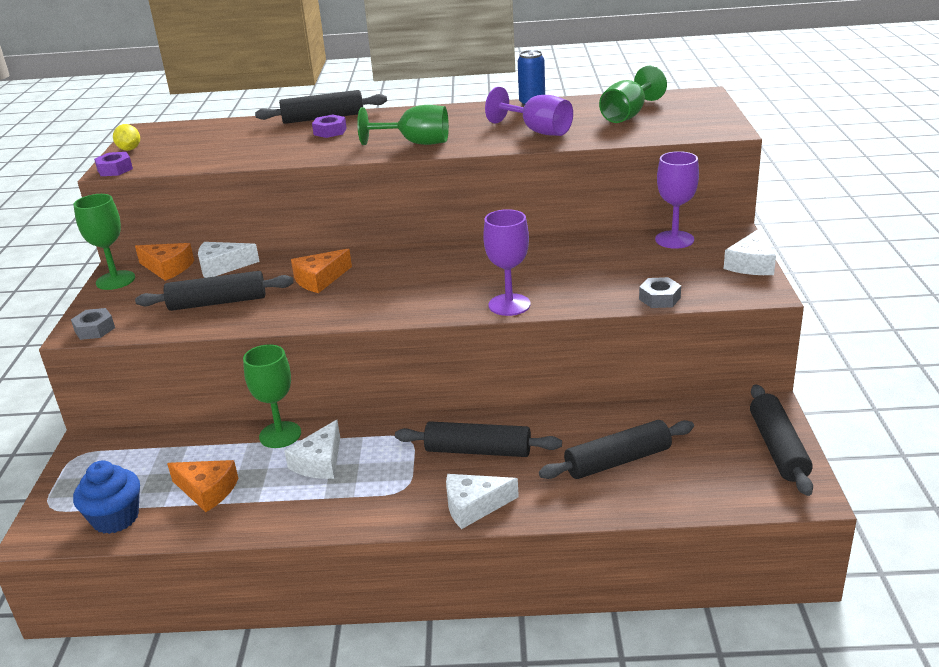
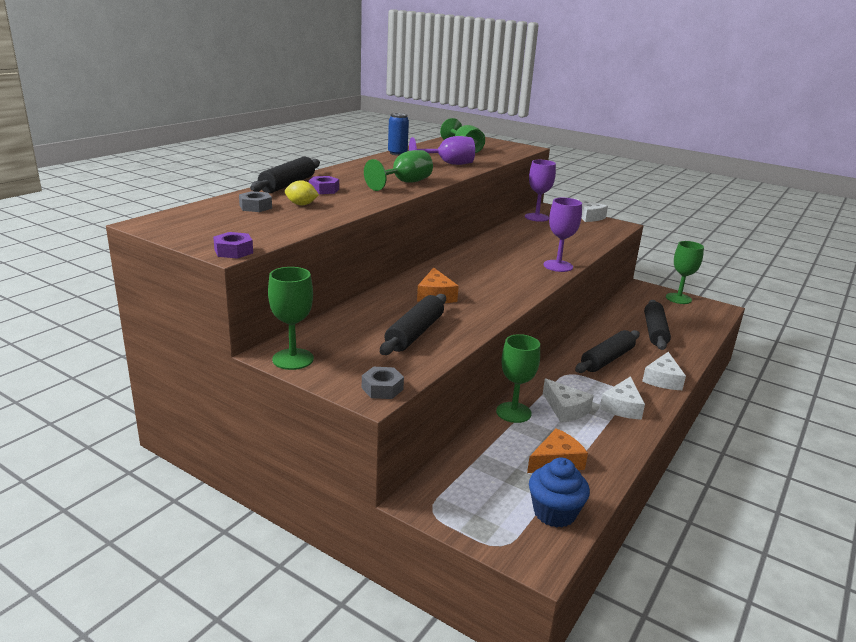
camera: 60 degrees left, 5 degrees down
(129, 149) = (190, 238): yellow lemon -> yellow lemon (301, 205)
(167, 268) = (310, 334): orange cheese -> none
(222, 267) = (350, 316): white cheese -> white cheese (622, 407)
(659, 298) = (599, 240): grey nut -> grey nut (255, 207)
(778, 448) = (678, 298): black rolling pin -> green goblet

